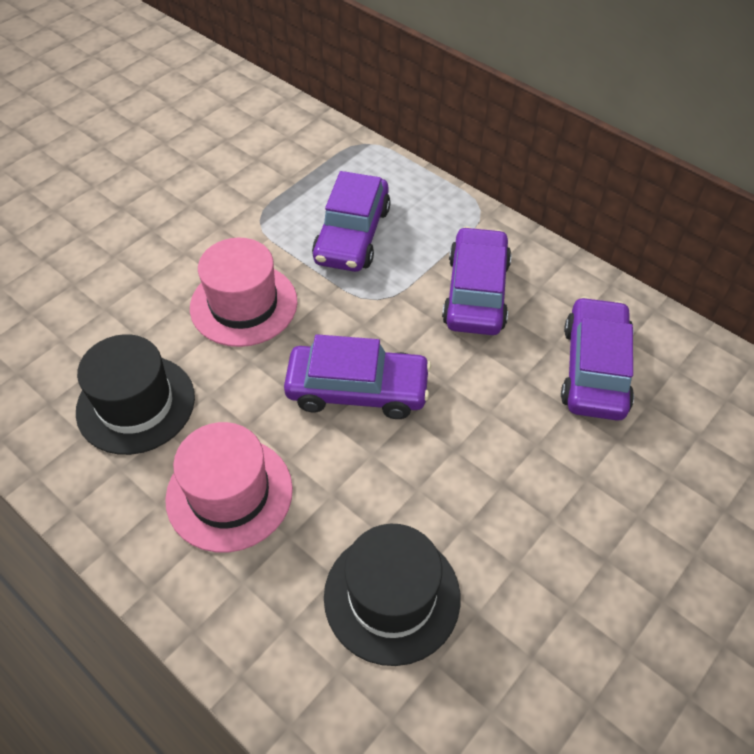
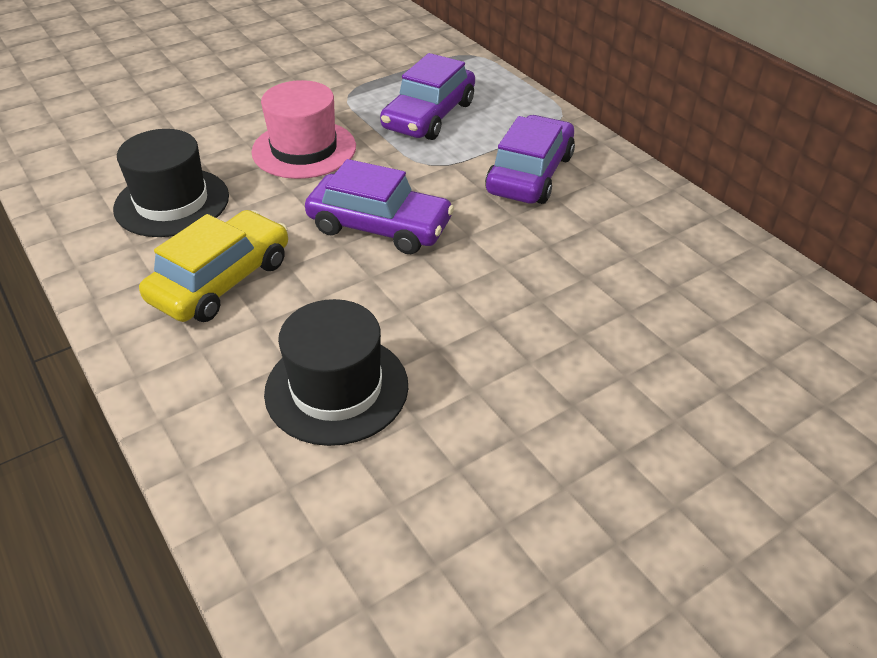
camera: 15 degrees right, 10 degrees down
(229, 493) = (221, 280): pink hat -> yellow car
(594, 369) = (627, 251): purple car -> none

